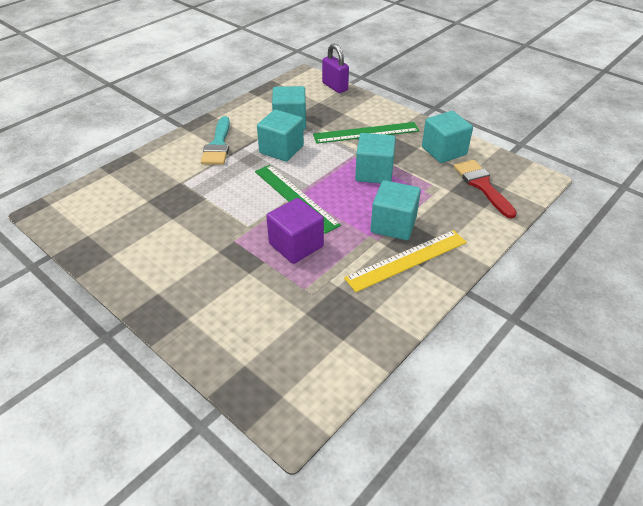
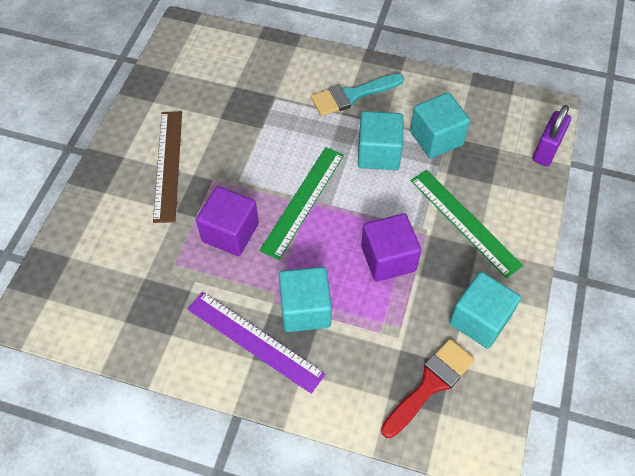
camera: 65 degrees right, 15 degrees up
(194, 264) = (168, 165): none -> brown ruler
(374, 173) = (388, 258): turquoise cube -> purple cube
(407, 260) = (255, 341): yellow ruler -> purple ruler

